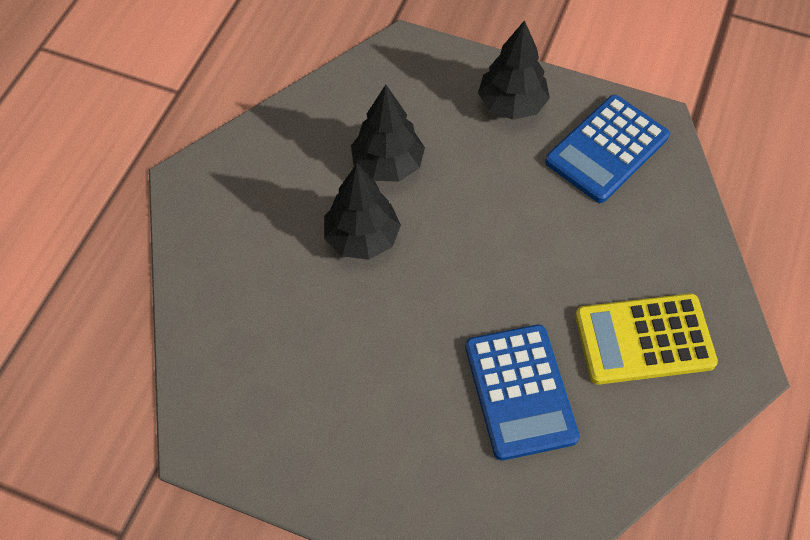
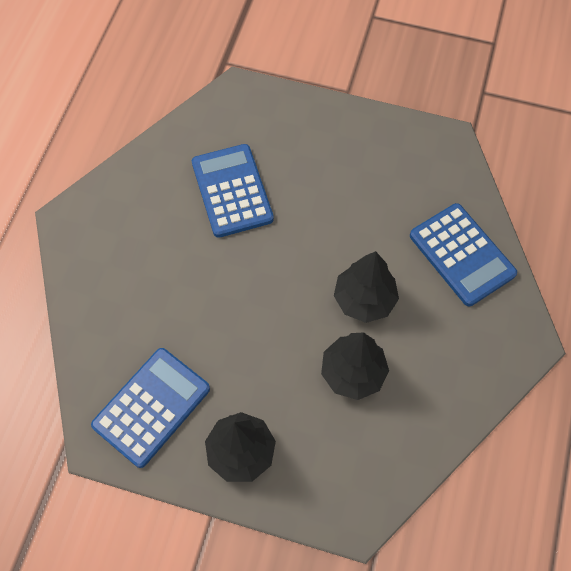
camera: 175 degrees right, 5 degrees up
(231, 281) = (462, 255): none -> blue calculator
(644, 339) = (138, 235): yellow calculator -> none

